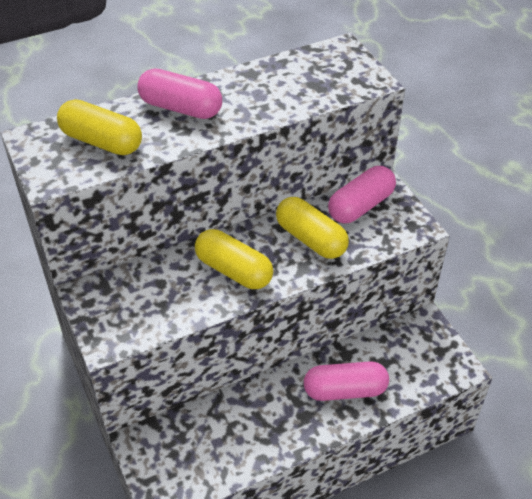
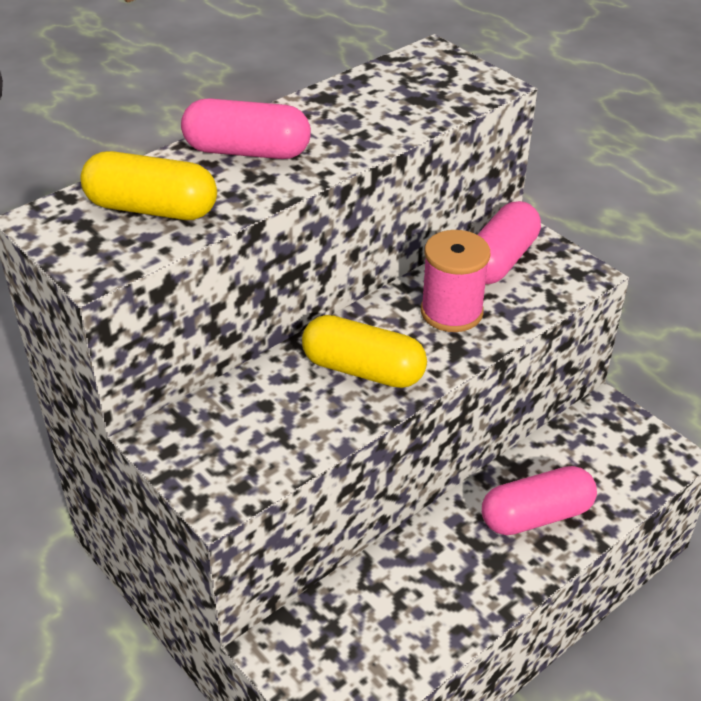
camera: 15 degrees left, 5 degrees down
(311, 239) = (451, 312): yellow capsule -> pink spool

